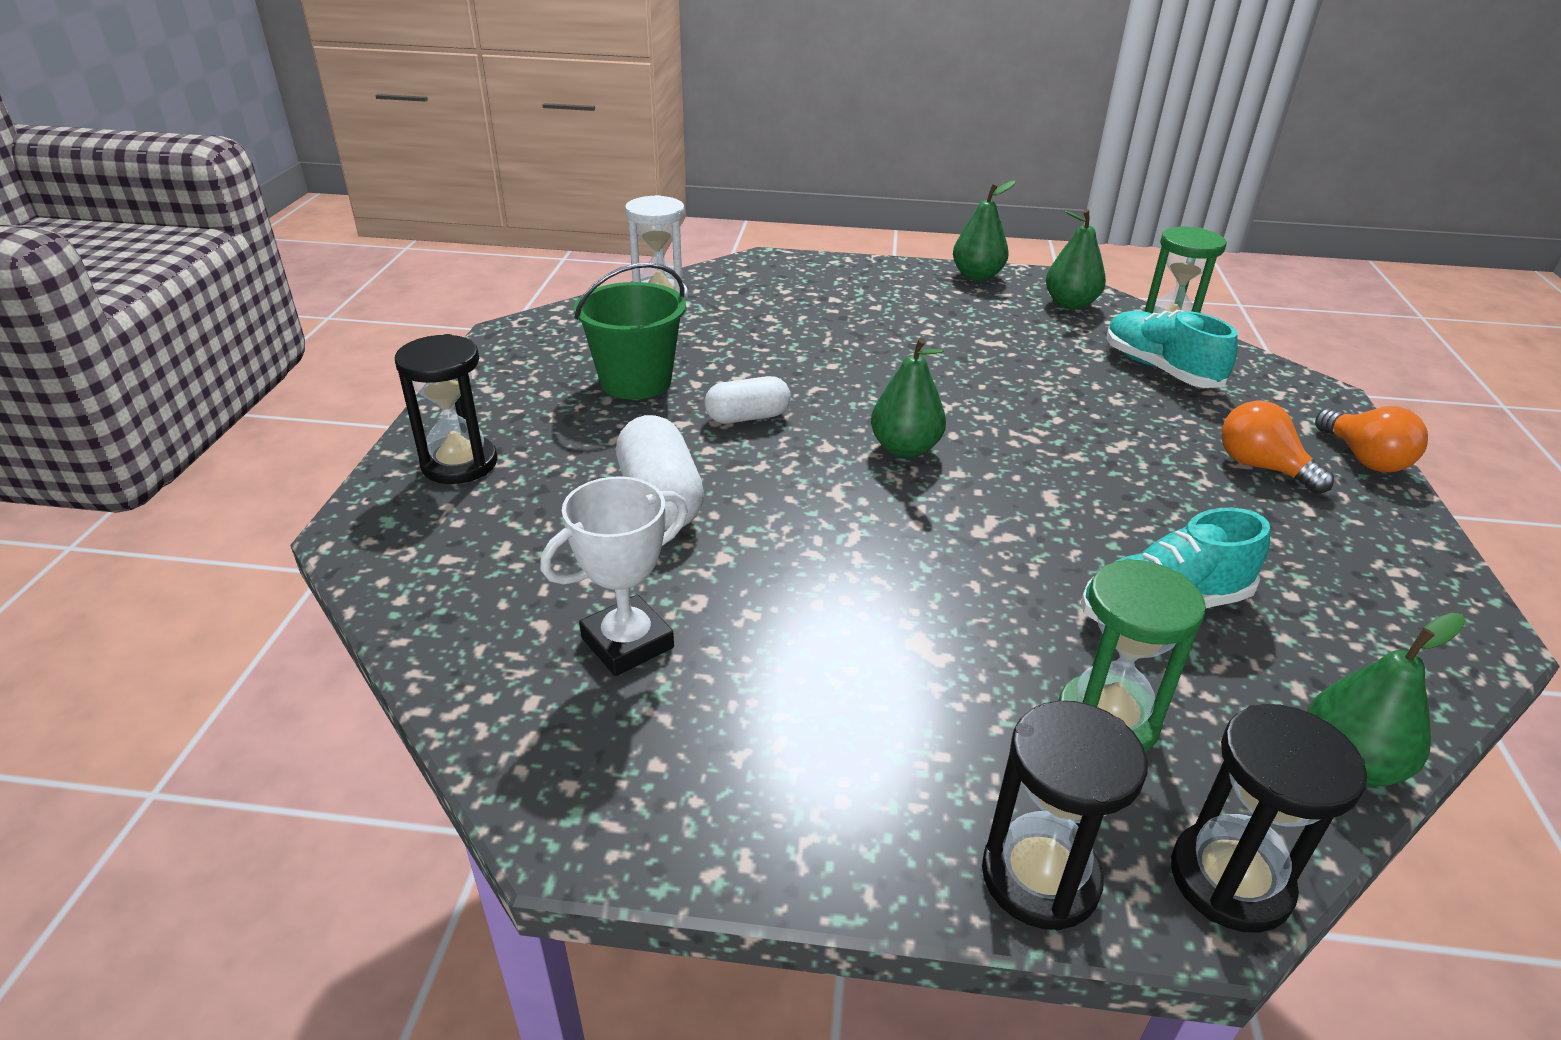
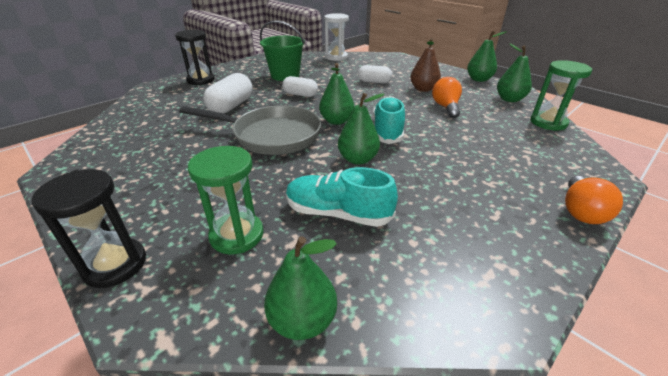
camera: 40 degrees right, 0 degrees up
(627, 643) = (152, 136): white trophy -> none
(828, 337) = (374, 82): none -> white capsule
(853, 528) = (271, 136): none -> grey pan
(929, 326) = (423, 89): none -> brown pear
(1049, 506) = (358, 159): none -> green pear
(1160, 369) = (514, 134): turquoise shoe -> turquoise shoe (387, 131)
(1230, 880) = (165, 318): black hourglass -> none
(1261, 467) = (499, 188): orange light bulb -> orange light bulb (446, 107)

